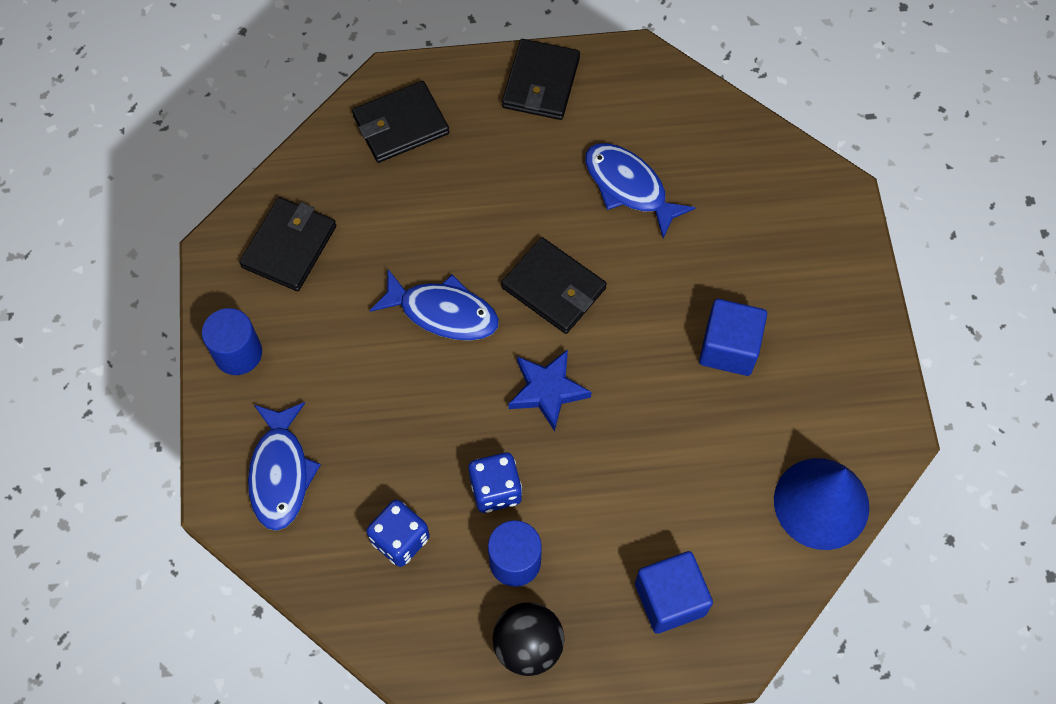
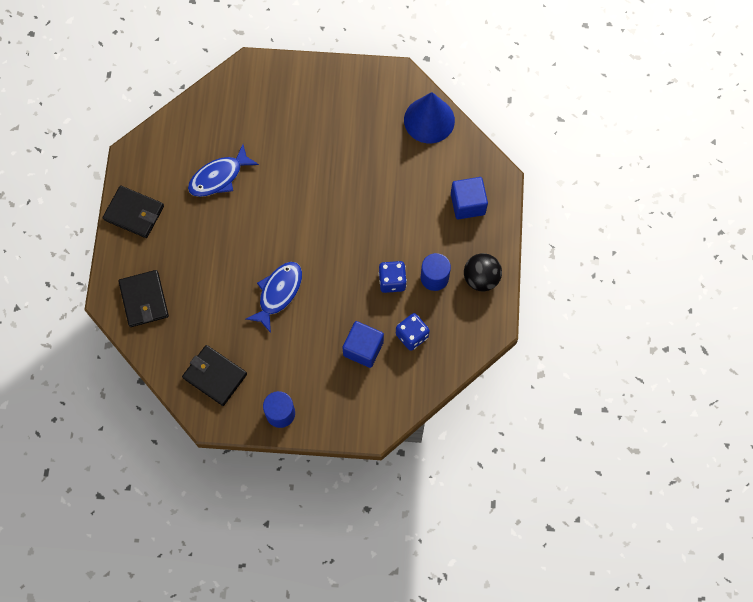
camera: 80 degrees left, 5 degrees up
(280, 473) = (361, 396): blue fish -> none
(547, 391) = (339, 244): blue star -> none
(554, 288) = (275, 230): black wallet -> none
(729, 348) = (332, 145): blue cube -> blue cube (363, 348)

